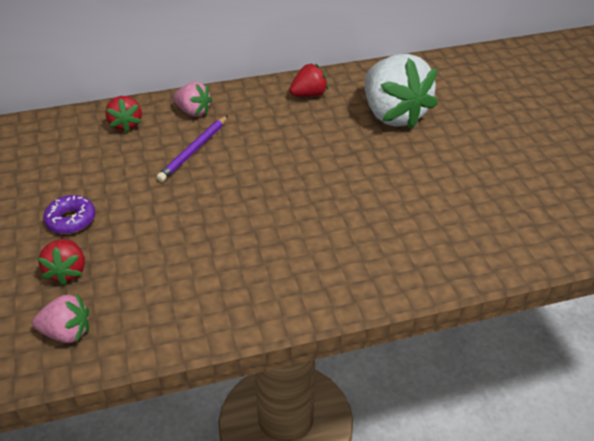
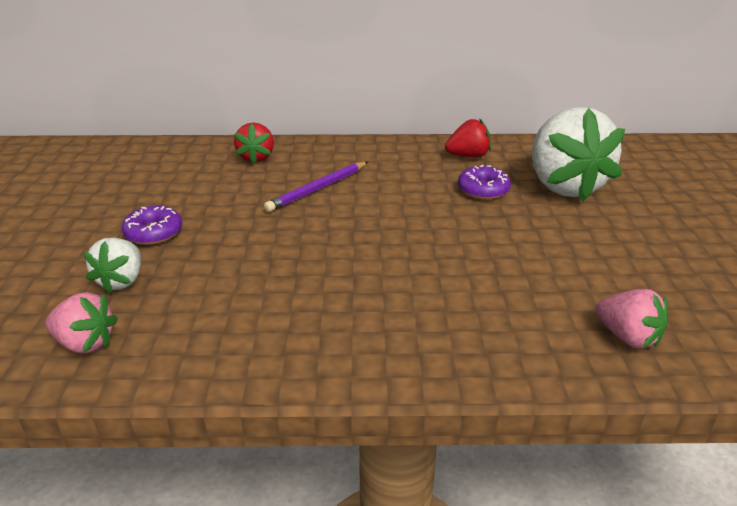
camera: 15 degrees right, 10 degrees down
(67, 271) = (121, 281): red strawberry -> white strawberry
(193, 112) = (333, 155): pink strawberry -> pink strawberry (627, 337)
(330, 129) = (483, 190): none -> purple donut

